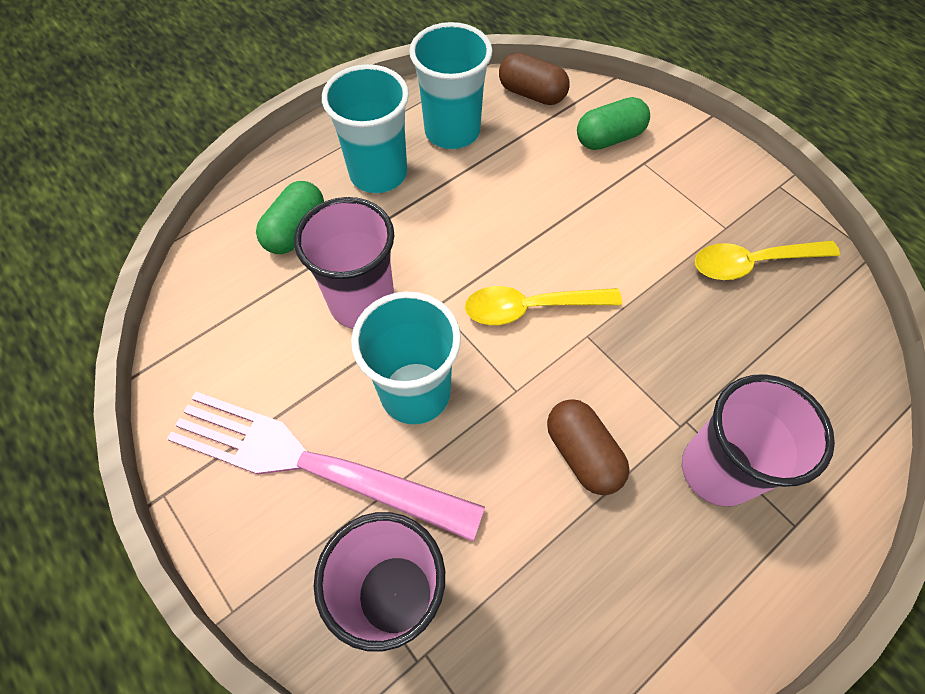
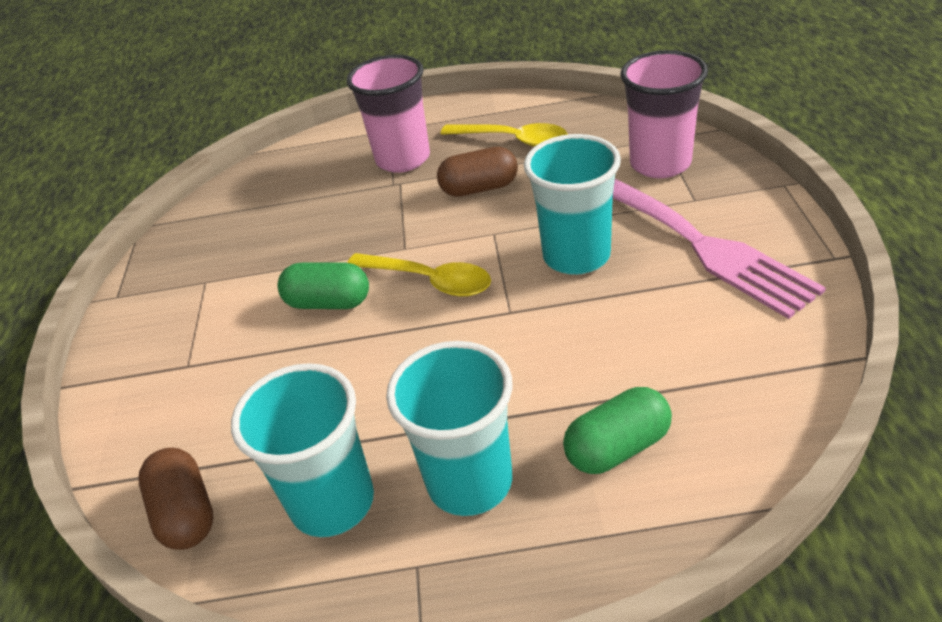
camera: 140 degrees left, 20 degrees down
(362, 303) = (581, 339): pink cup -> none
(582, 454) = (479, 188): brown capsule -> brown capsule turned 75 degrees clockwise
(609, 138) = (182, 407): green capsule -> green capsule (328, 303)
(752, 263) = (224, 250): yellow spoon -> yellow spoon (512, 140)

